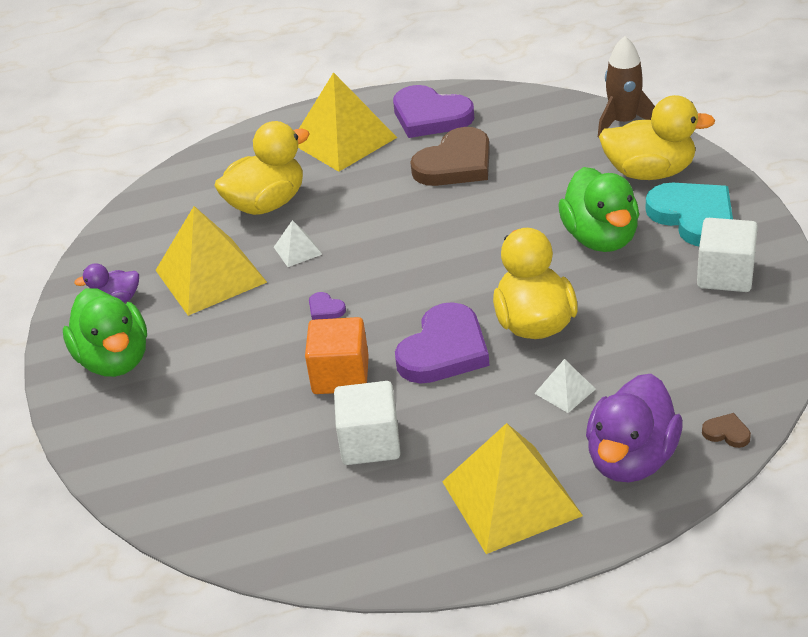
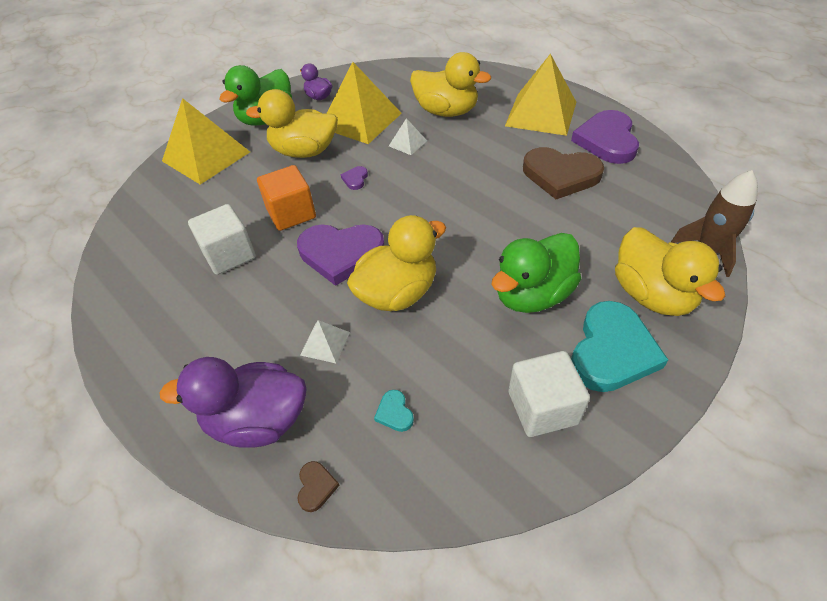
camera: 60 degrees right, 10 degrees up
(228, 339) = (304, 151): none -> yellow duck
(511, 498) = (192, 355): yellow pyramid -> yellow pyramid (206, 156)
(678, 364) = (394, 413): none -> turquoise heart

